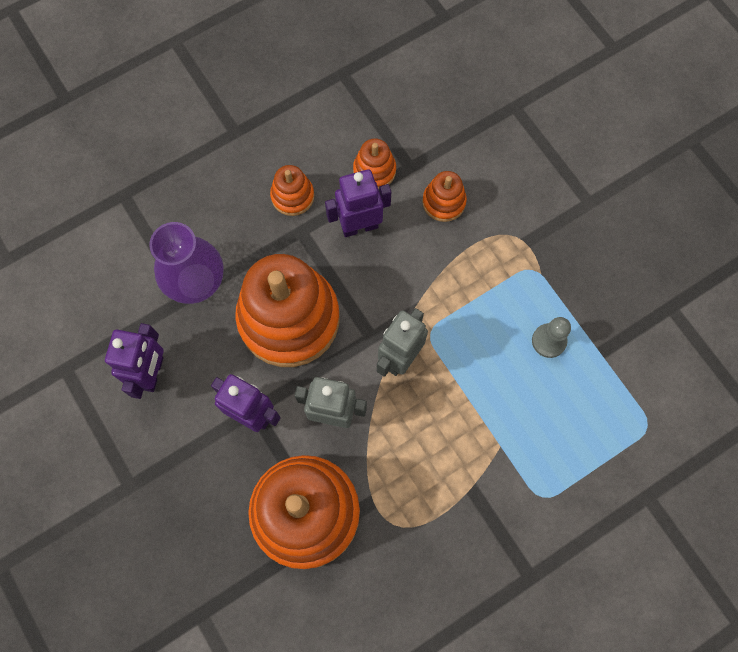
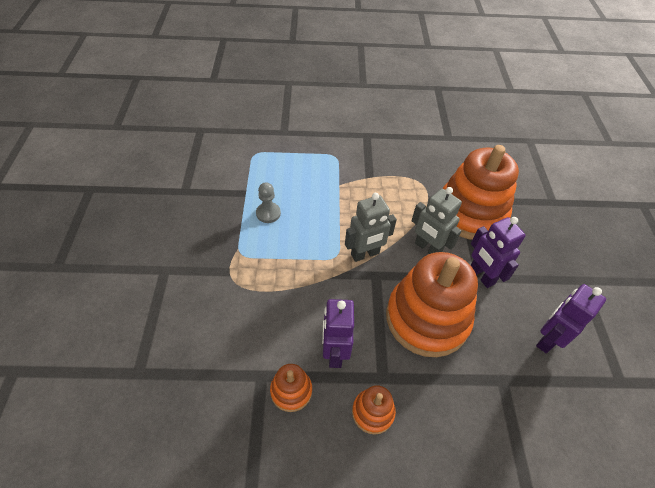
camera: 150 degrees left, 20 degrees down
(195, 281) = (489, 389): purple vase -> none
(359, 226) = (334, 352): purple robot -> purple robot turned 75 degrees clockwise
(443, 202) = (259, 331): orange stacking toy -> none

